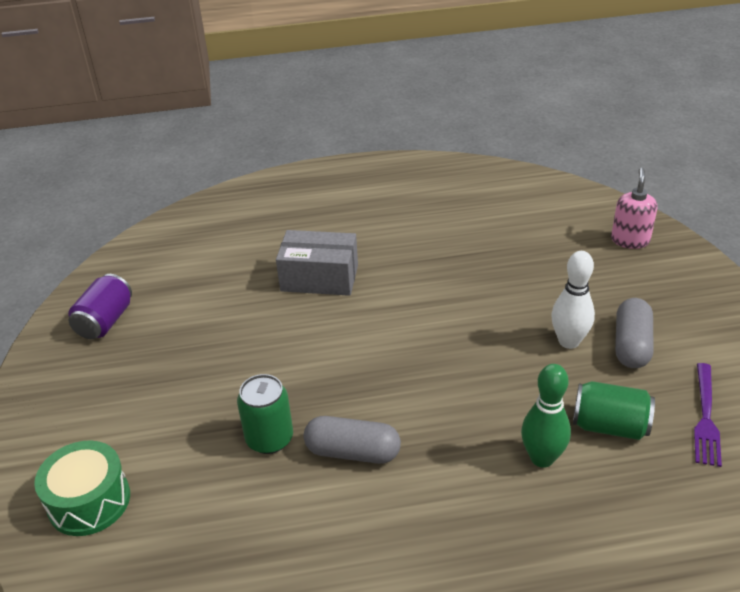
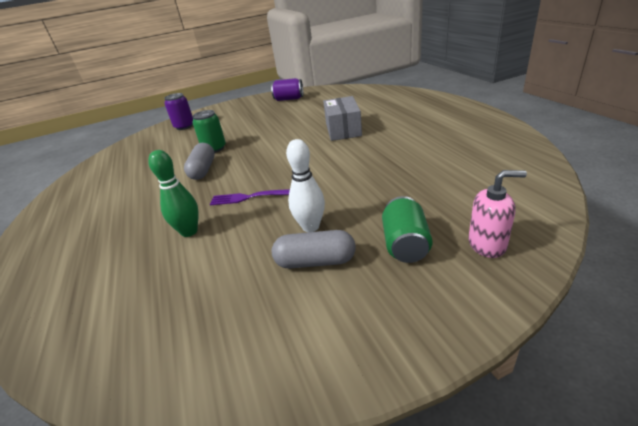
camera: 80 degrees right, 5 degrees down
(89, 501) = (184, 126): green drum -> purple can
(609, 426) = (216, 259): green can -> green can (405, 244)
(706, 418) = (223, 318): purple fork -> purple fork (249, 197)

